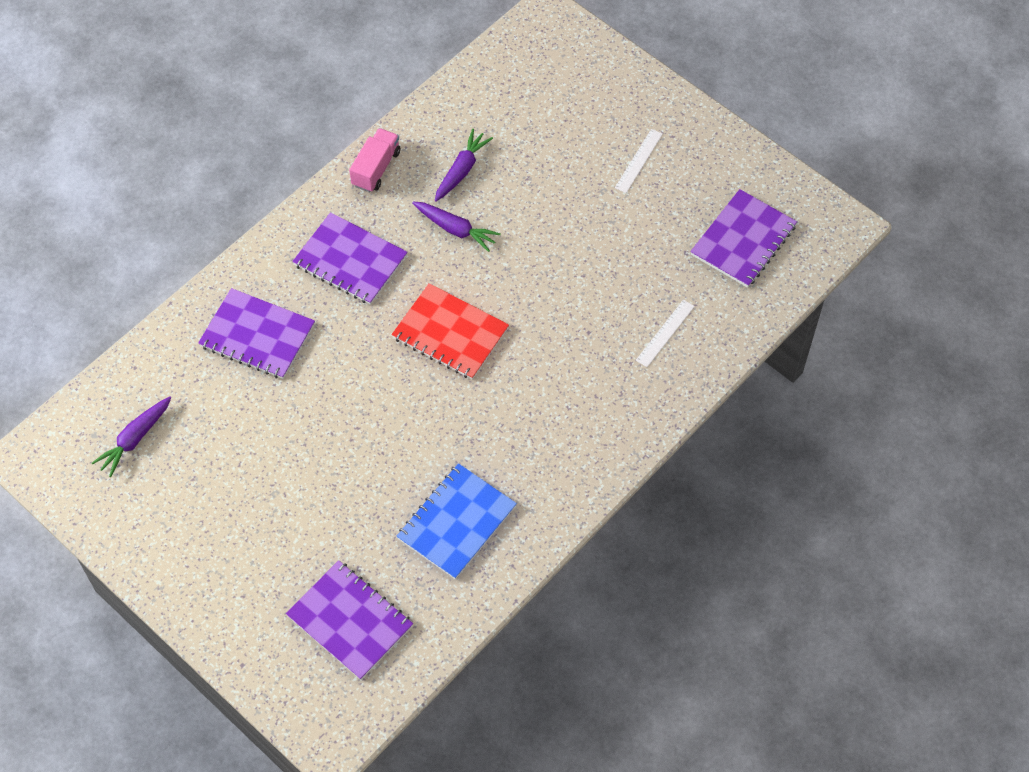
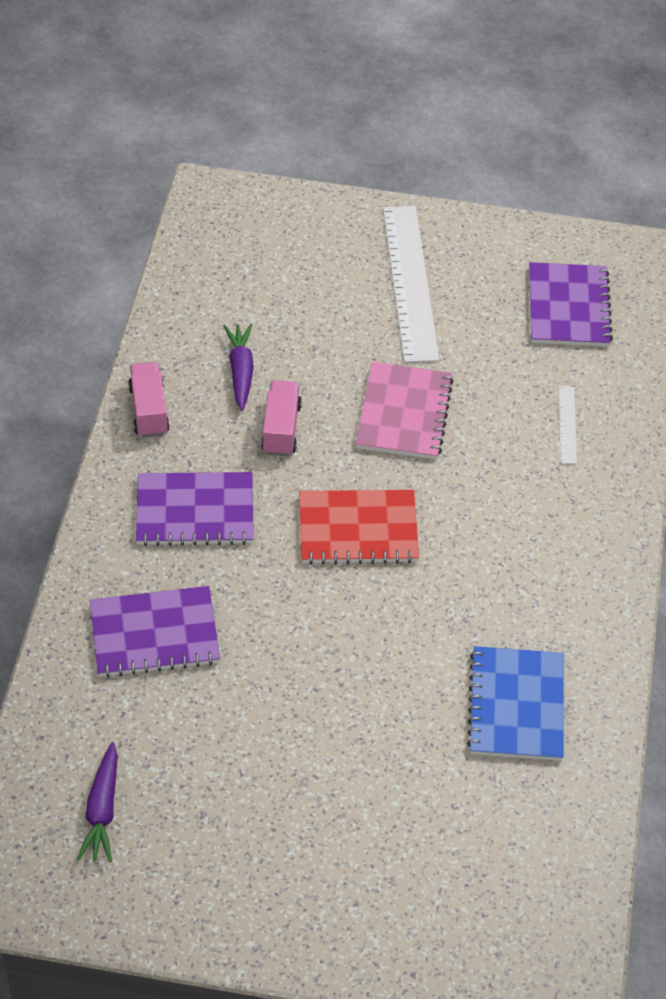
camera: 35 degrees left, 10 degrees down
(350, 621) = (489, 863): purple notebook -> none
(455, 229) = (281, 429): purple carrot -> pink truck
(552, 262) = (404, 413): none -> pink notebook
(639, 161) = (410, 282): white ruler -> white ruler, size x2.25

